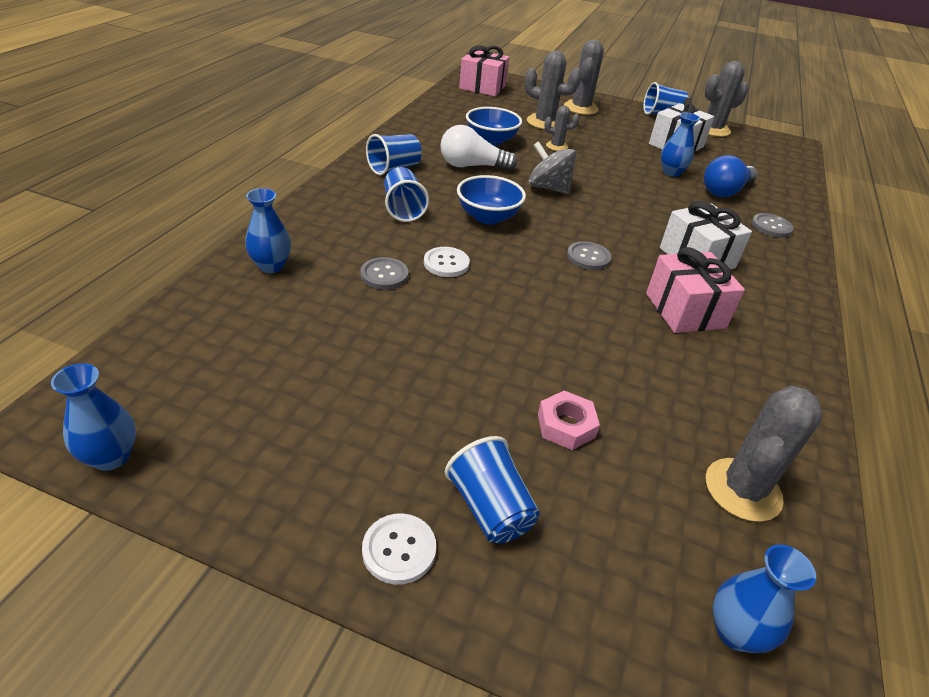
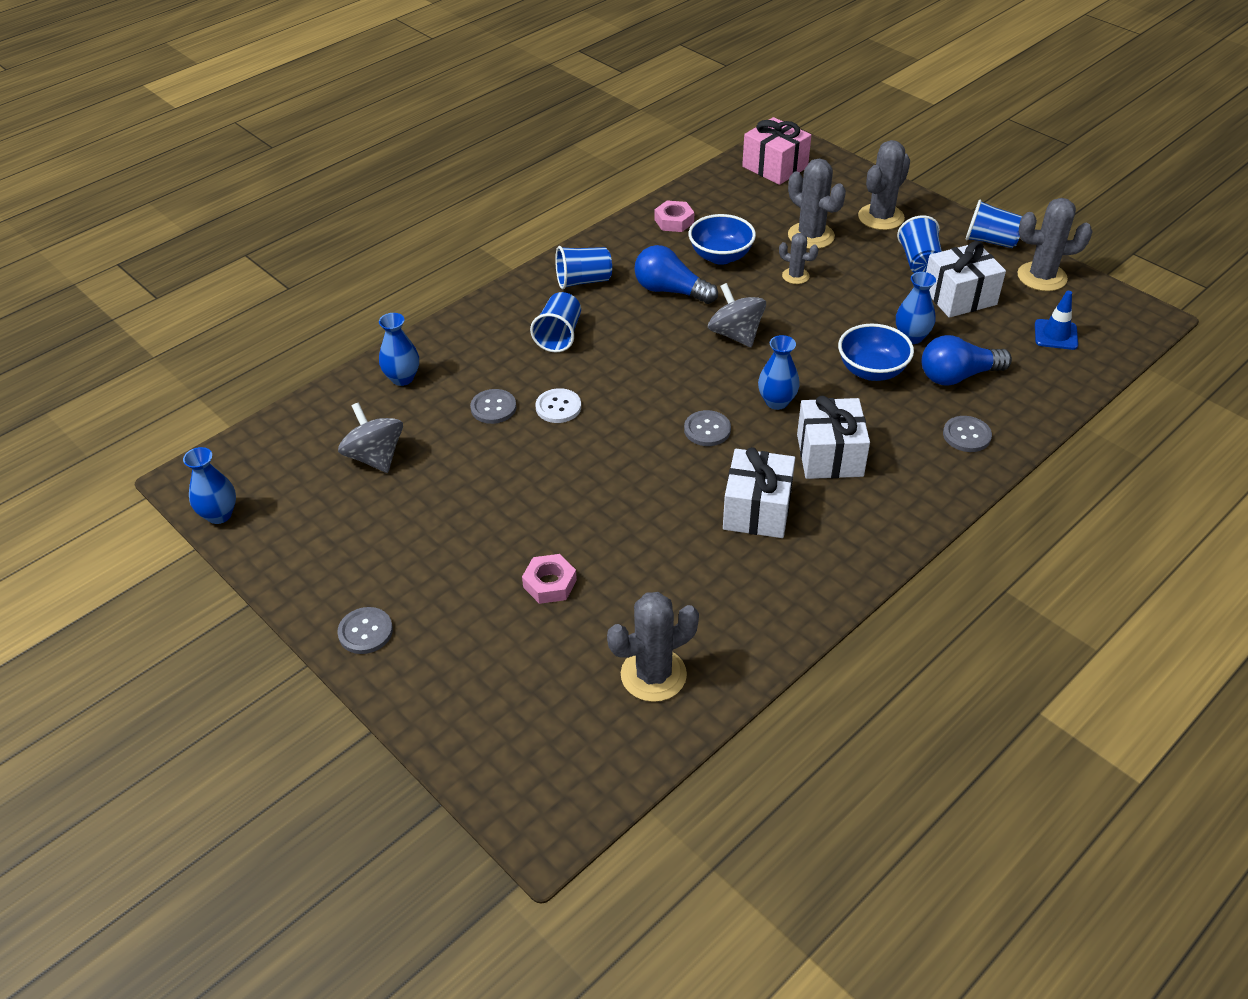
camera: 30 degrees right, 5 degrees up
(286, 344) = (375, 457): none -> grey spinning top
(399, 549) = (365, 632): white button -> grey button
(436, 123) = (674, 221): none -> pink nut
(472, 166) = (670, 291): white light bulb -> blue light bulb
(488, 217) = (639, 361): blue bowl -> blue bowl (871, 371)
(490, 508) = (445, 625): blue cup -> blue cup (919, 262)
(685, 310) = (757, 510): pink gift -> white gift
(735, 632) = (554, 757): blue vase -> blue vase (776, 402)
(755, 159) = (1055, 335): none -> blue traffic cone

